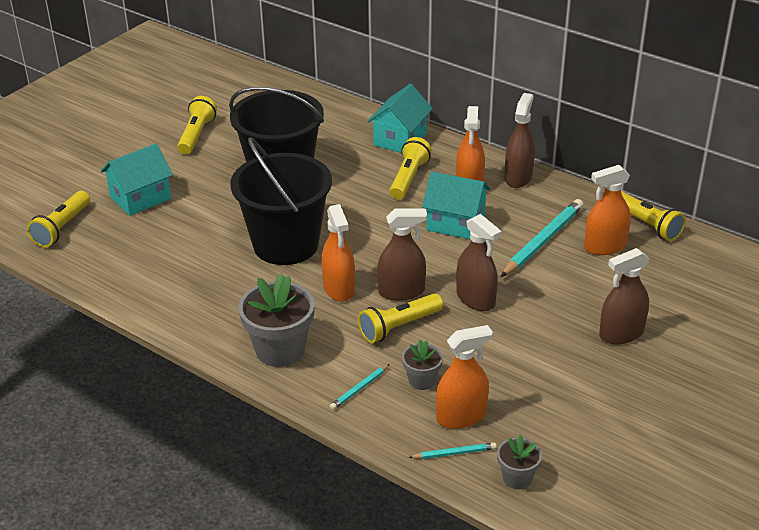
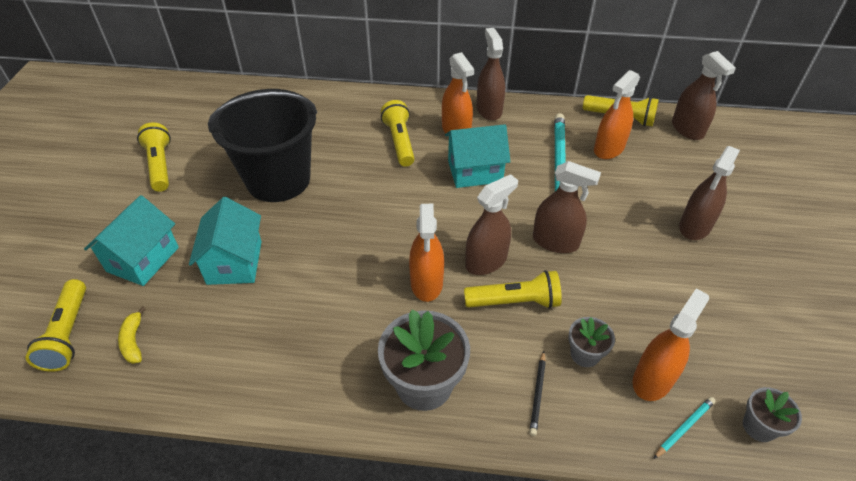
camera: 30 degrees left, 10 degrees up
(100, 248) = (133, 341): none -> yellow banana
(286, 244) = (338, 254): black bucket -> none
(339, 288) = (426, 283): orange spray bottle -> orange spray bottle turned 45 degrees clockwise
(359, 389) = (537, 394): turquoise pencil -> black pencil
(398, 327) = (515, 302): yellow flashlight -> yellow flashlight turned 120 degrees counterclockwise
(400, 139) = (362, 107): turquoise house -> turquoise house (234, 262)
(709, 256) = (687, 129): none -> brown spray bottle

